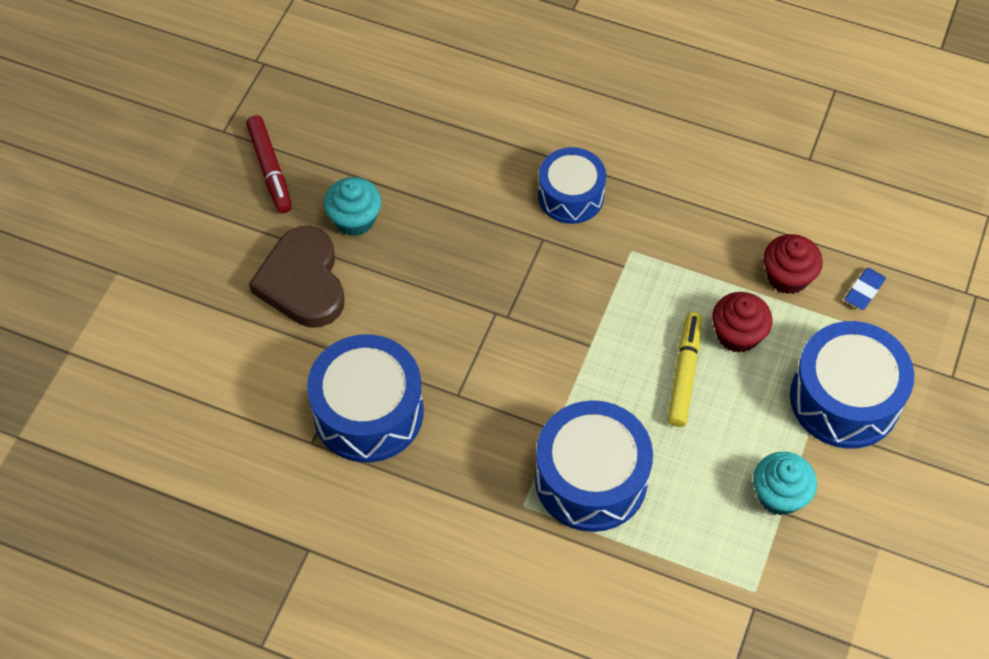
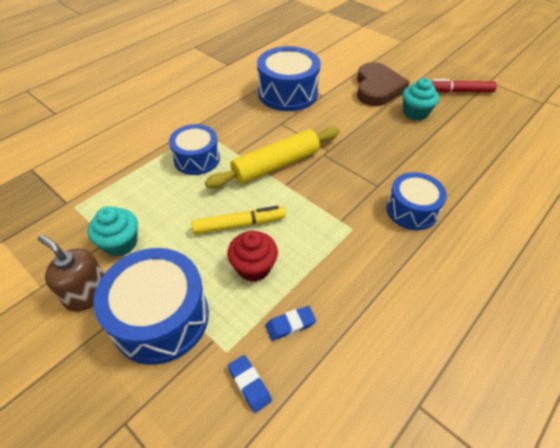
camera: 110 degrees right, 10 degrees down
(303, 282) = (377, 88): brown heart -> brown heart turned 90 degrees clockwise
(557, 369) = (276, 165): none -> yellow rolling pin
(591, 479) = (197, 159): blue drum -> blue drum, size x0.65
(684, 373) = (239, 224): yellow marker -> yellow marker turned 45 degrees counterclockwise
(787, 276) = (290, 325): red cupcake -> blue eraser
(859, 490) = (87, 293): none -> brown soap dispenser

